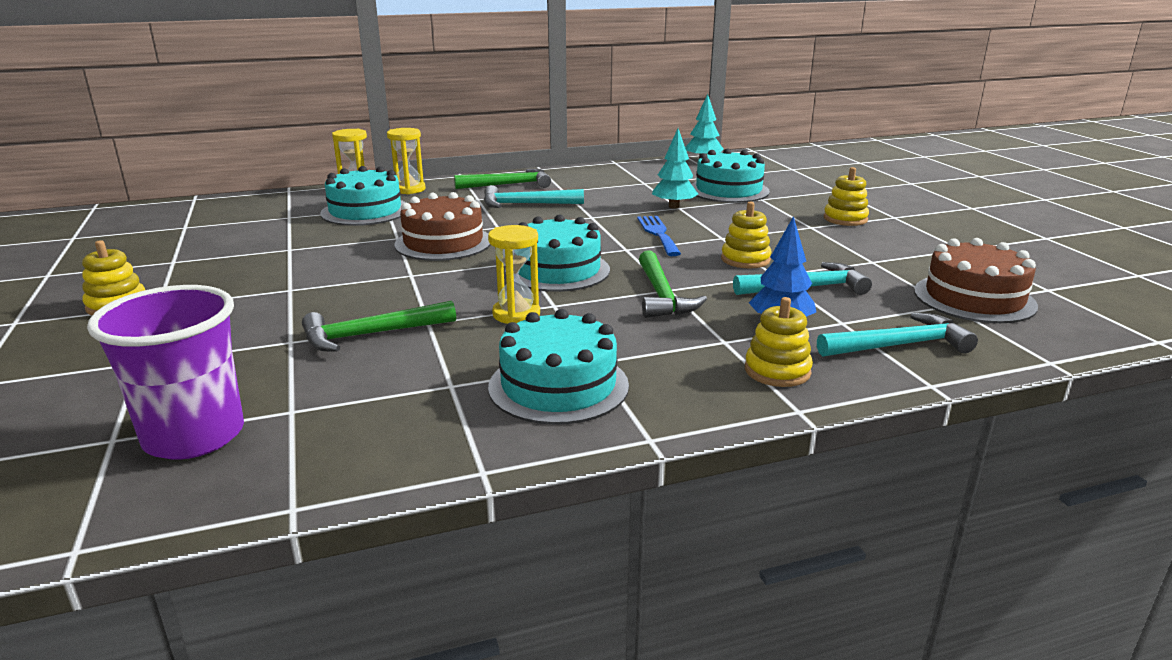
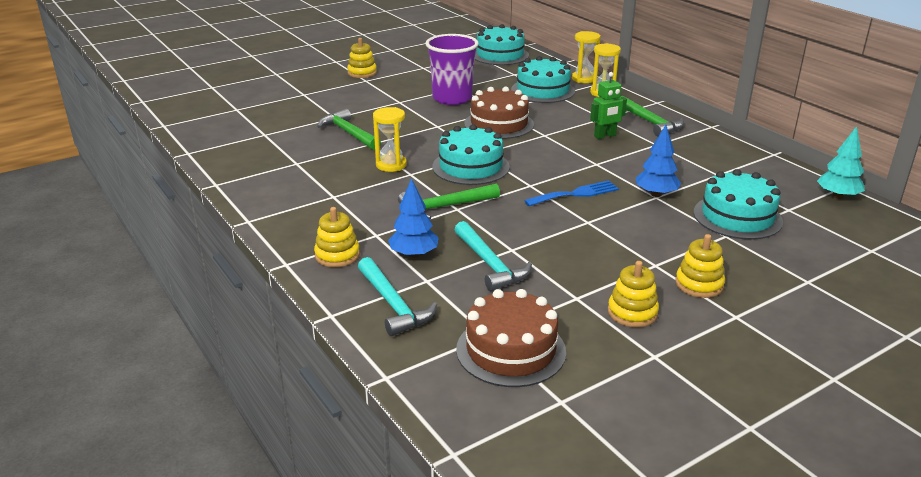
camera: 75 degrees right, 5 degrees up
(194, 436) = (240, 122): purple cup -> purple cup (452, 98)
(526, 204) = (605, 136): turquoise hammer -> green robot
(558, 386) = (301, 190): turquoise cake -> turquoise cake (500, 55)
(673, 206) = (656, 194): turquoise tree -> blue tree
(745, 259) = (539, 235): yellow stacking toy -> yellow stacking toy (632, 312)

